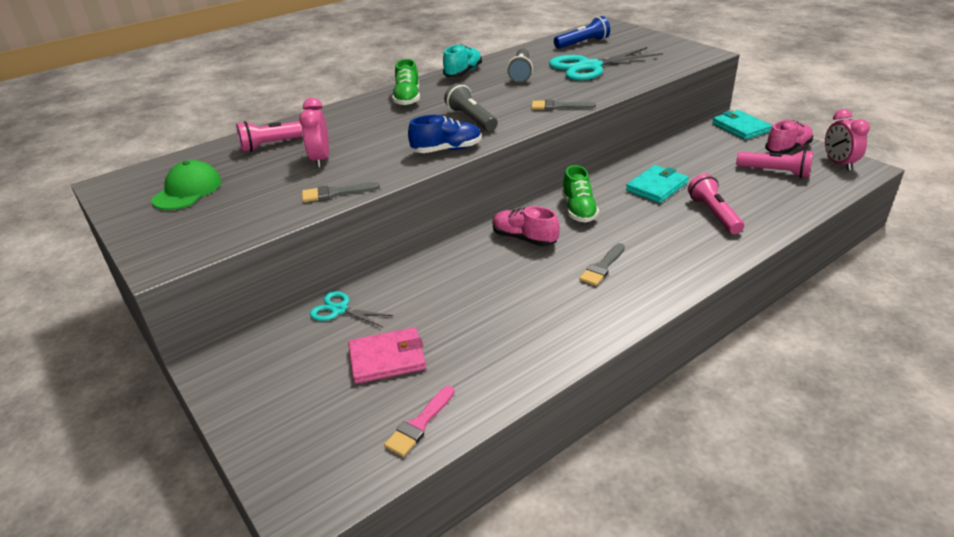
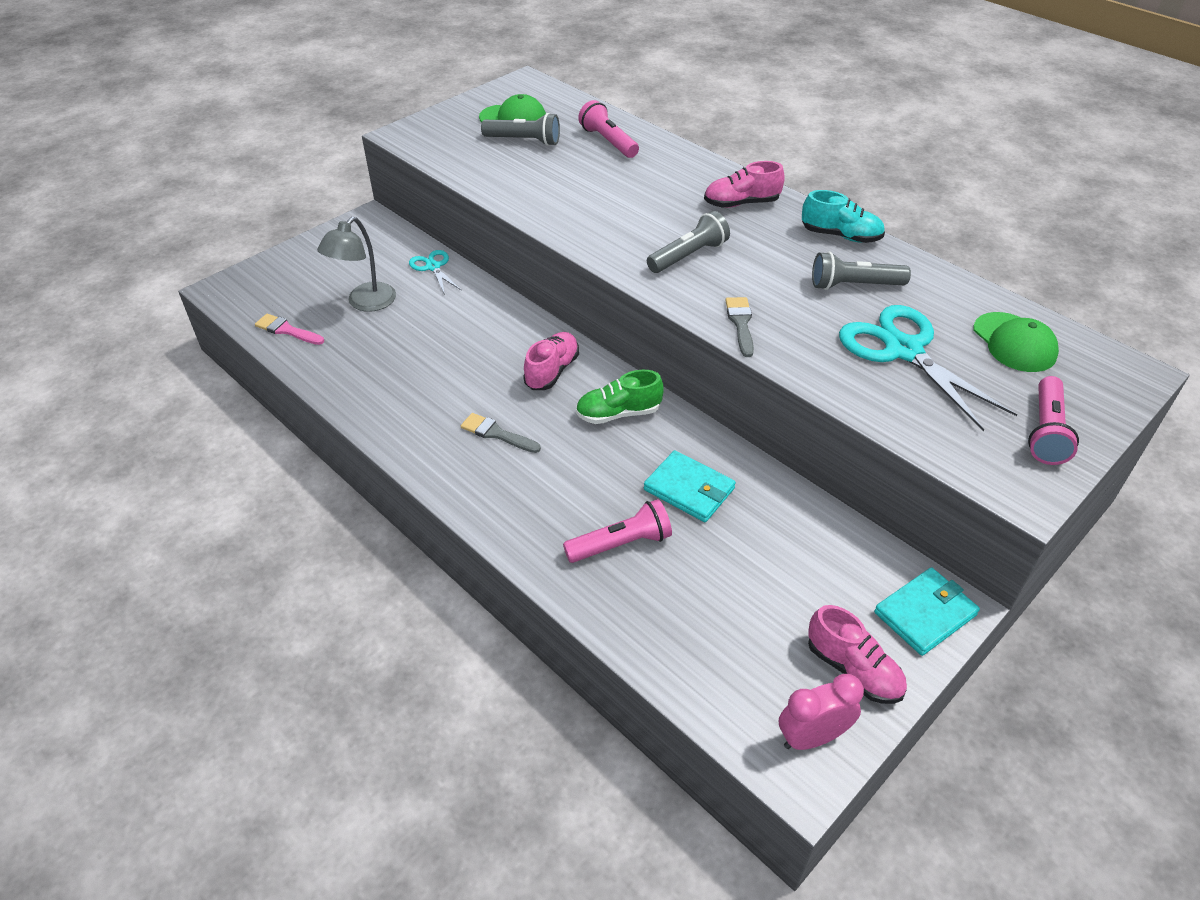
camera: 80 degrees right, 10 degrees up
(241, 184) = (524, 141): none -> grey flashlight
(320, 160) = (574, 173): pink clock -> none
(335, 193) = (506, 192): grey brush -> none
(339, 309) = (433, 267): turquoise scissors -> turquoise scissors turned 45 degrees counterclockwise
(387, 358) = (365, 303): pink wallet -> grey lamp
(407, 99) = (741, 203): green shoe -> pink shoe
(447, 150) = (603, 246): blue shoe -> none
(582, 43) = (1014, 343): blue flashlight -> green cap
(775, 172) = (760, 636): pink flashlight -> pink flashlight (1045, 432)

